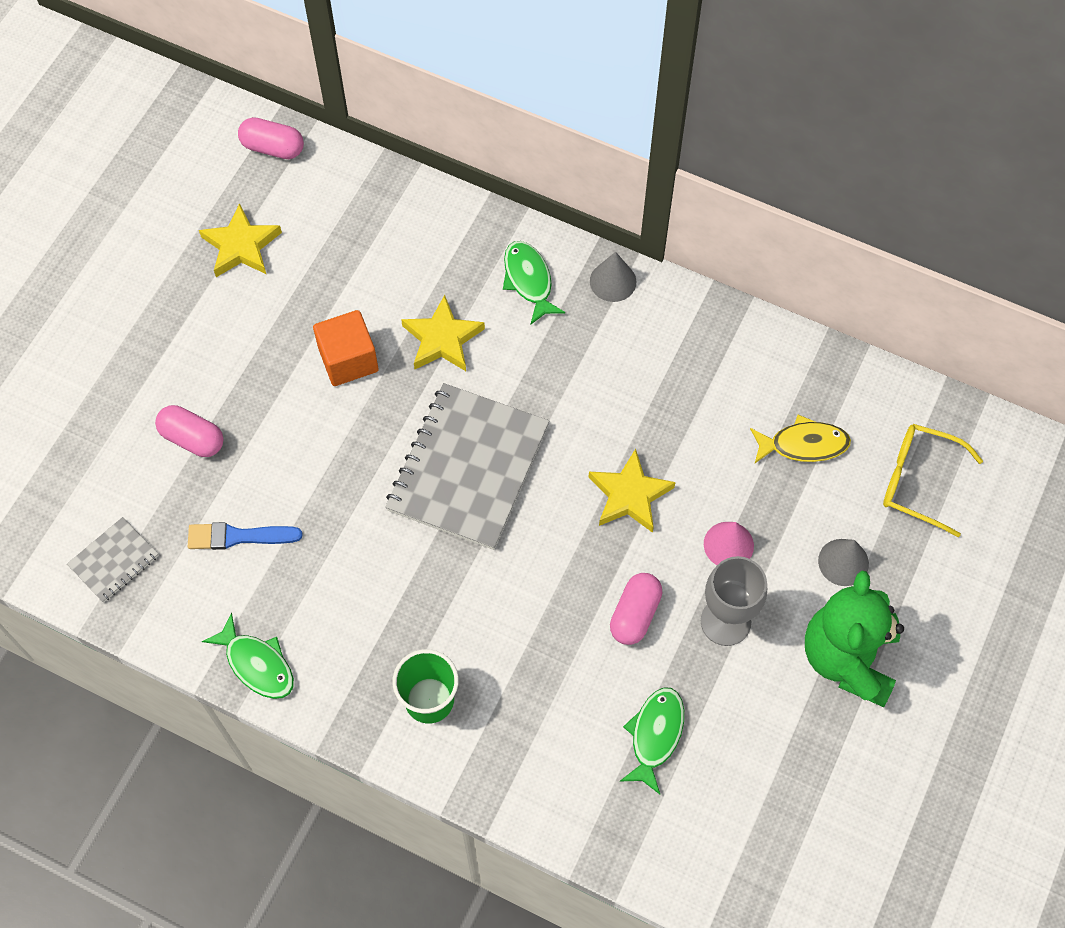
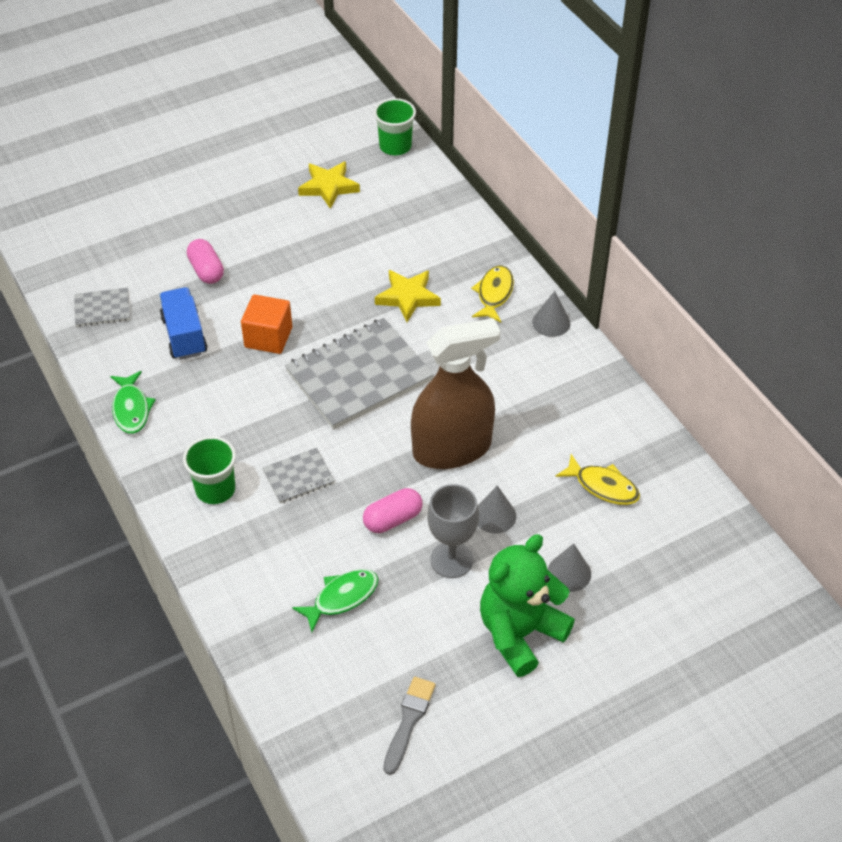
camera: 35 degrees right, 15 degrees down
(238, 537) = (184, 335): blue brush -> blue truck
(273, 148) = (395, 146): pink capsule -> green cup
(348, 360) = (338, 278): orange cube -> orange cube (268, 337)
(502, 628) = (298, 477): none -> grey notebook
(529, 280) = (494, 294): green fish -> yellow fish
(629, 495) = (452, 449): yellow star -> brown spray bottle
(728, 545) = (495, 515): pink cone -> grey cone
(819, 821) = (408, 721): none -> grey brush
(918, 481) = (670, 555): yellow glasses -> none

